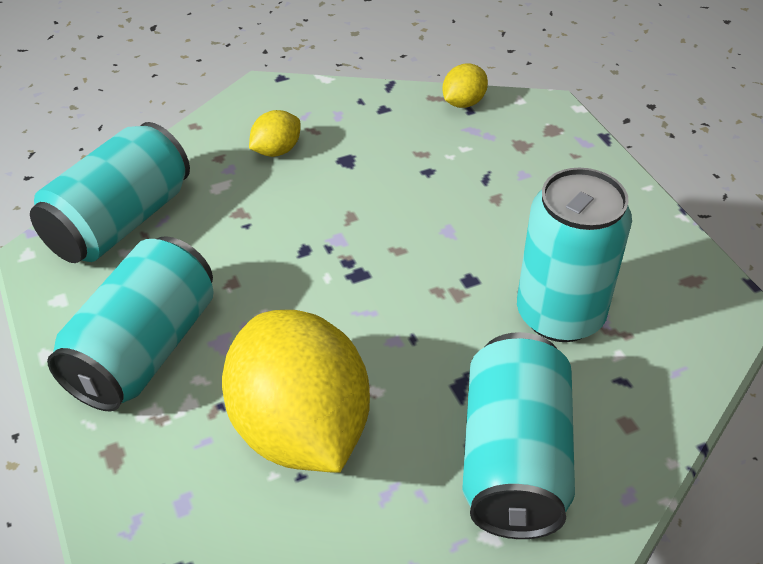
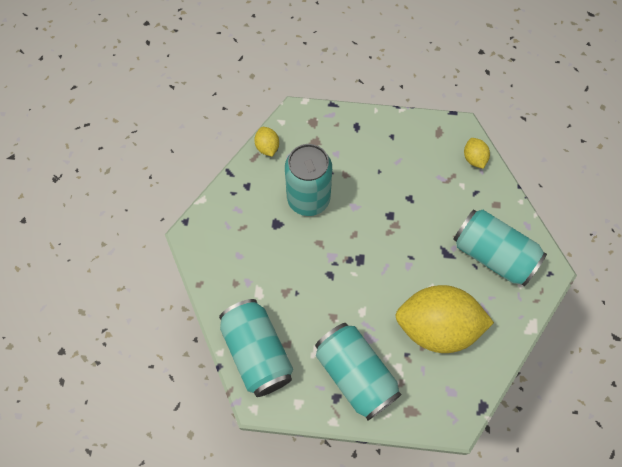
camera: 60 degrees left, 20 degrees up
(276, 150) = (248, 253): yellow lemon -> yellow lemon (474, 159)
(560, 315) = (430, 193): turquoise can -> turquoise can (308, 199)

